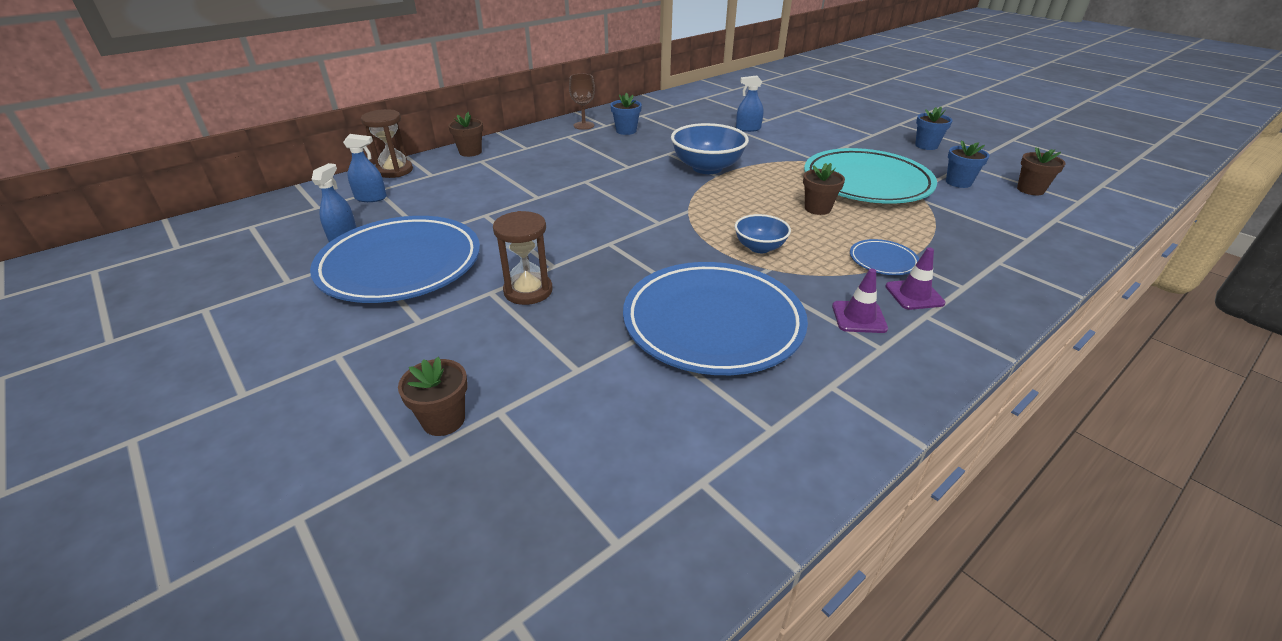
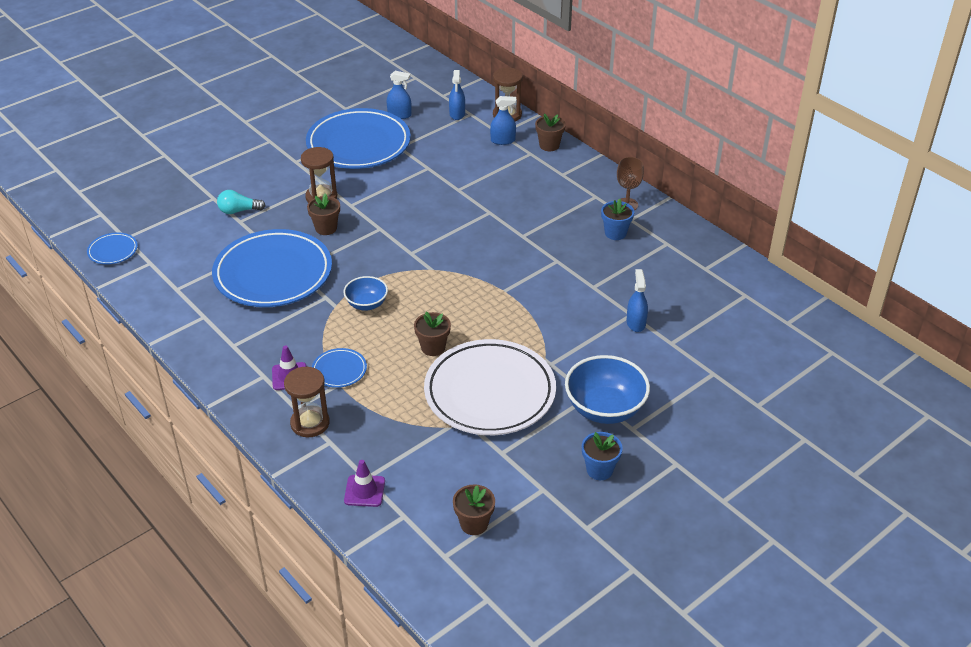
camera: 90 degrees right, 5 degrees up
(443, 420) = (212, 182): brown flower pot -> brown flower pot (326, 228)
(447, 173) = (503, 140): none -> blue spray bottle
(547, 374) = (239, 211): none -> turquoise light bulb
(666, 560) = (113, 251): none -> blue plate
(707, 168) = (522, 285): blue bowl -> blue bowl (605, 409)
(859, 317) = (267, 341): purple traffic cone -> purple traffic cone (364, 491)
(866, 183) = (490, 392): turquoise plate -> white plate
(958, 182) = (492, 467): blue flower pot -> none
(980, 276) = (310, 423): none -> brown hourglass

